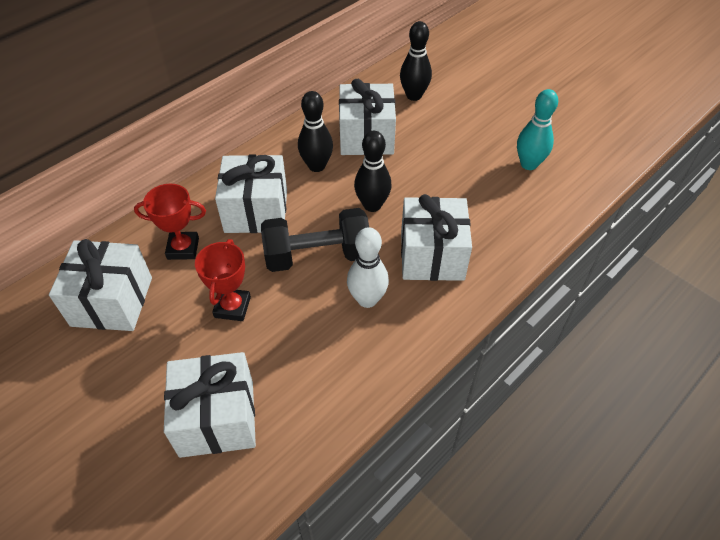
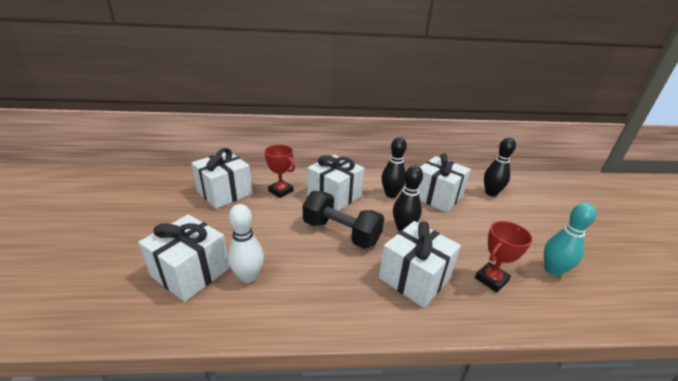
camera: 40 degrees right, 20 degrees down
(232, 307) = (268, 228): red trophy -> red trophy (491, 279)
(367, 299) = (343, 273): white bowling pin -> white bowling pin (248, 276)

